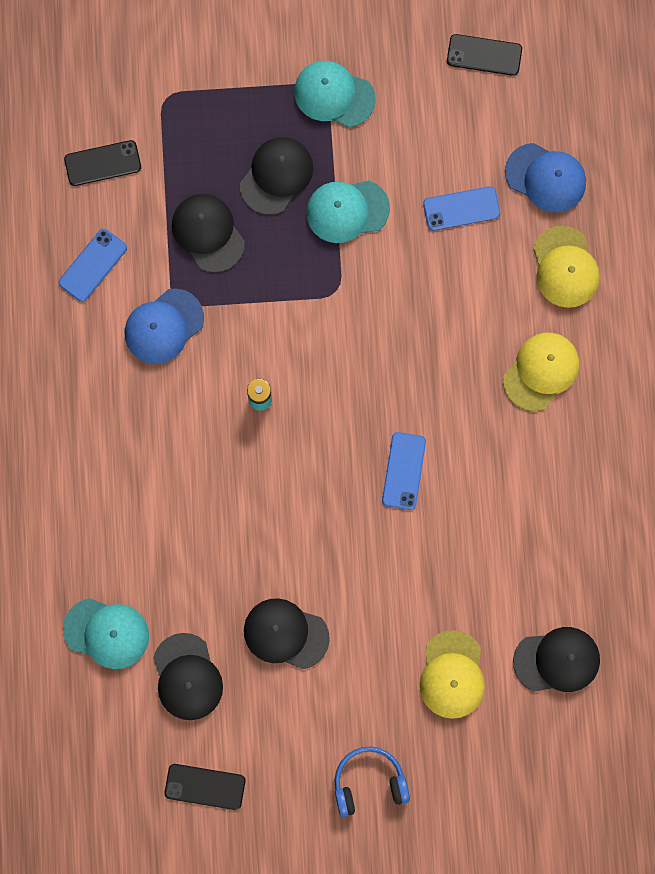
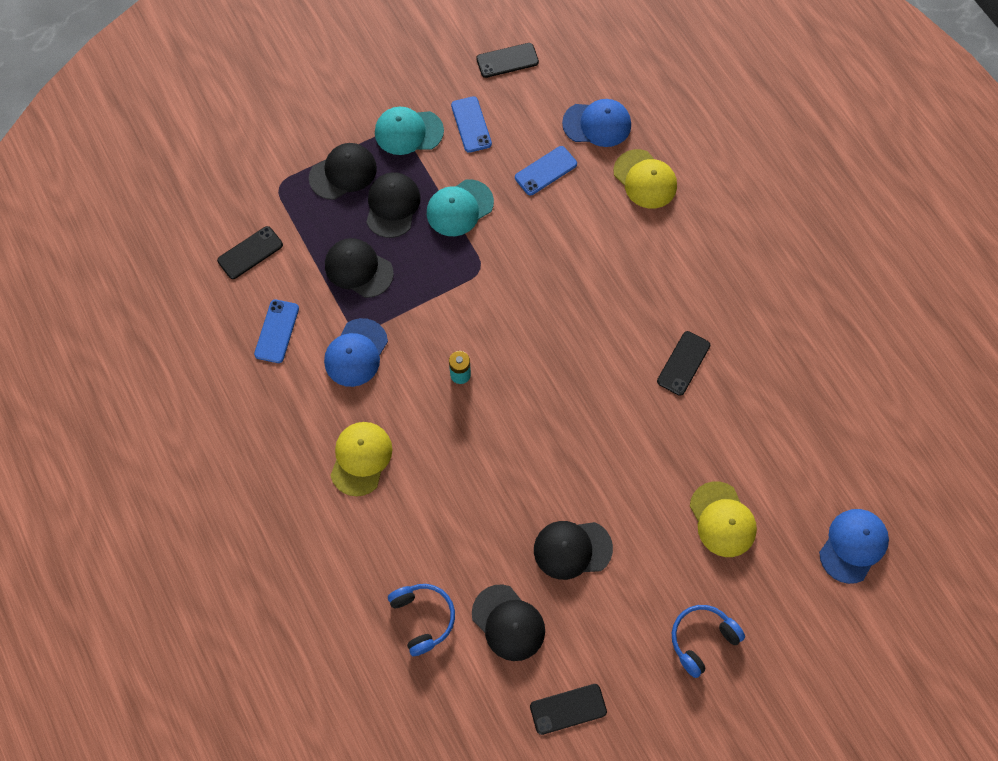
camera: 25 degrees left, 10 degrees down
(106, 633) = (423, 618): turquoise cap -> blue headphones
(404, 471) = (601, 379): blue phone -> blue phone (471, 124)
(498, 493) = (683, 363): none -> black phone
(541, 371) = (667, 260): yellow cap -> yellow cap (361, 458)
(557, 660) = (797, 470): black cap -> black cap (343, 173)
(571, 763) = (853, 545): none -> blue cap

